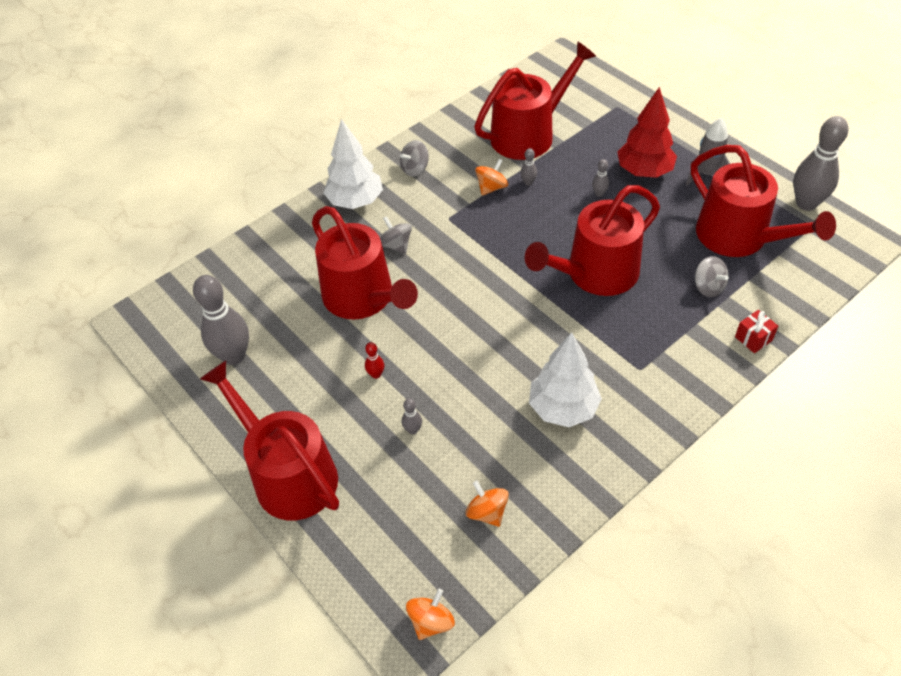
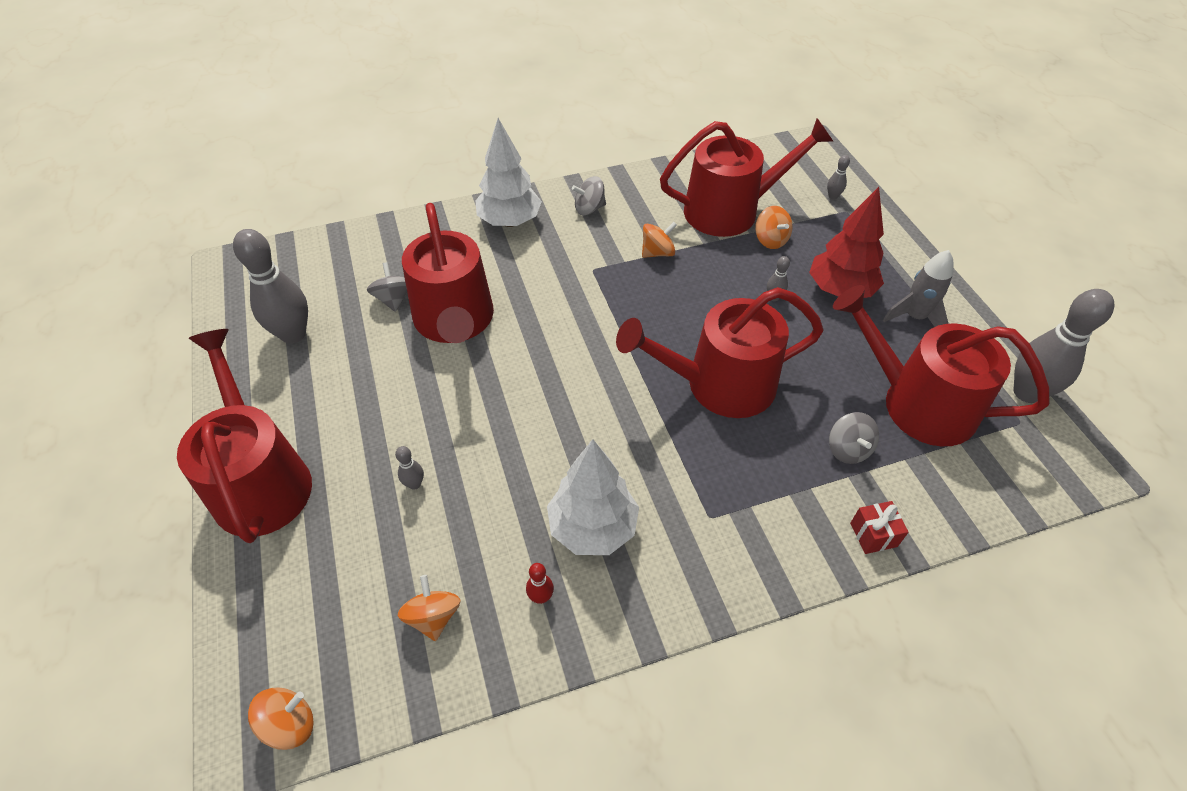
camera: 20 degrees right, 0 degrees up
(376, 374) = (416, 407): red bowling pin -> red bowling pin (541, 597)
(396, 245) = (522, 279): grey spinning top -> grey spinning top (394, 299)
(528, 182) = (700, 260): grey bowling pin -> grey bowling pin (833, 196)
(572, 148) = (770, 240): none -> orange spinning top
(739, 237) = (918, 403): red watering can -> red watering can turned 135 degrees clockwise

